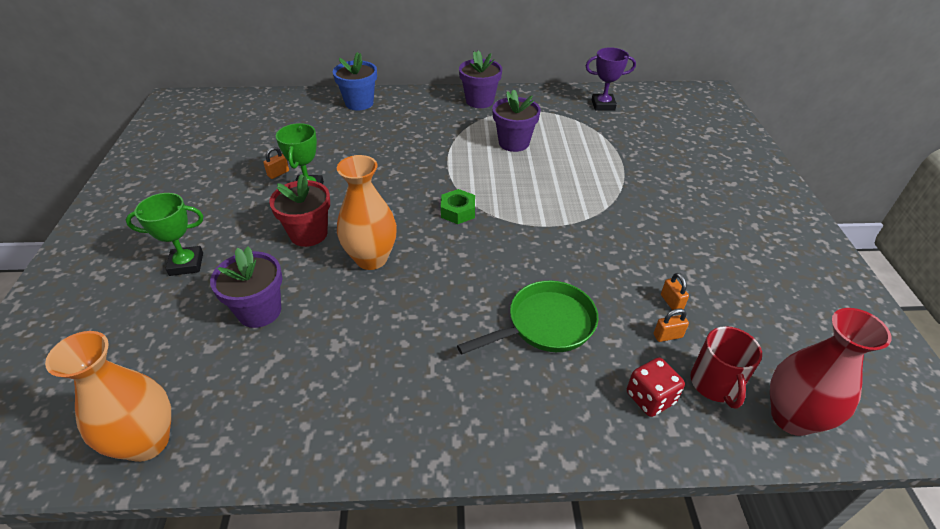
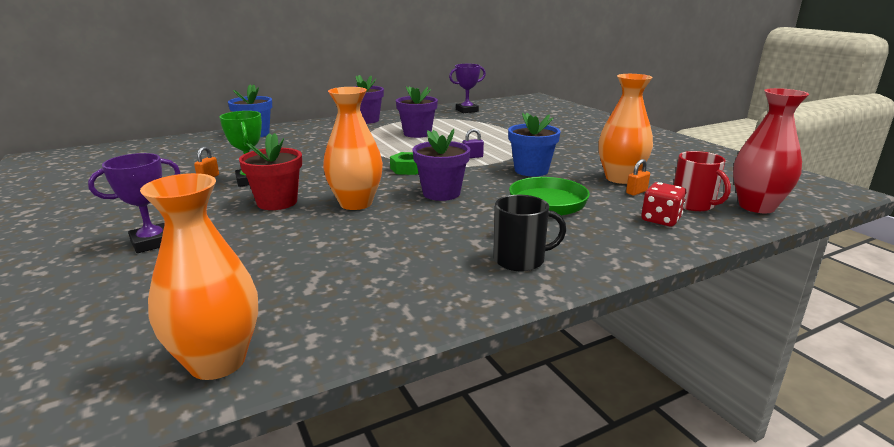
camera: 25 degrees left, 20 degrees down
(186, 264) = (152, 243): green trophy -> purple trophy
(259, 311) = (270, 252): purple flower pot -> purple flower pot (441, 193)
(452, 408) = (520, 260): none -> black mug
(539, 207) = (472, 157): none -> purple padlock
(582, 254) = (531, 170): none -> blue flower pot
(671, 302) = (620, 178): orange padlock -> orange vase

